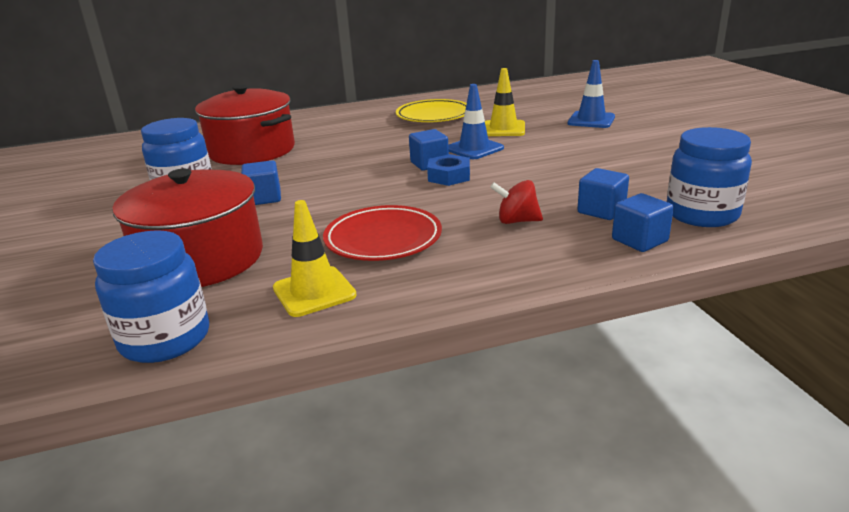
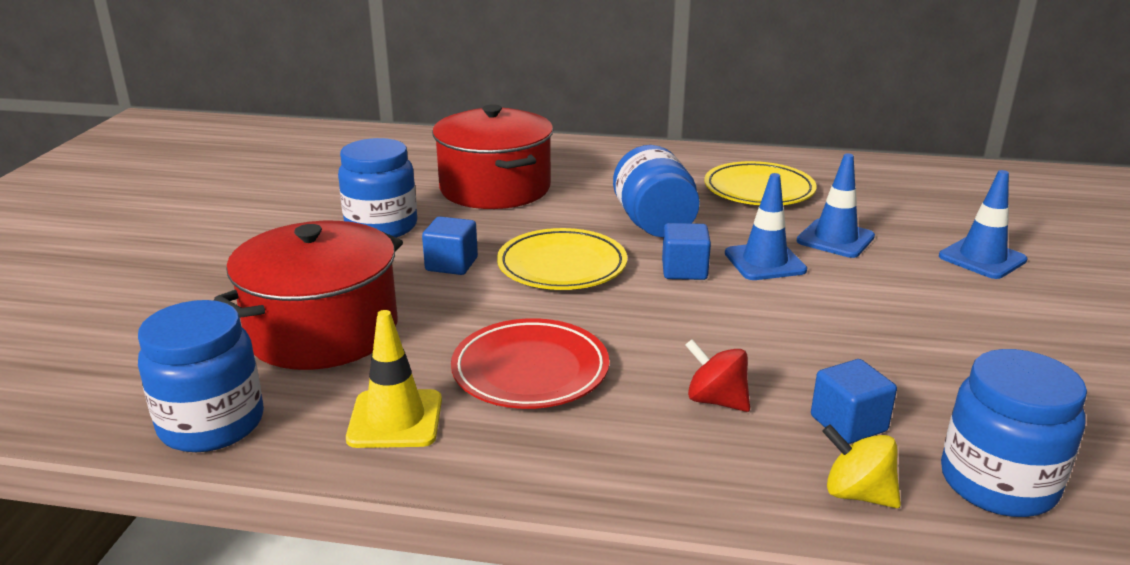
camera: 25 degrees right, 0 degrees up
(346, 180) = (562, 266): none -> yellow plate
(385, 145) = (654, 224): none -> blue jar
(449, 176) = (692, 298): blue nut -> none
(503, 129) = (835, 239): yellow traffic cone -> blue traffic cone
(639, 240) = (857, 493): blue cube -> yellow spinning top

